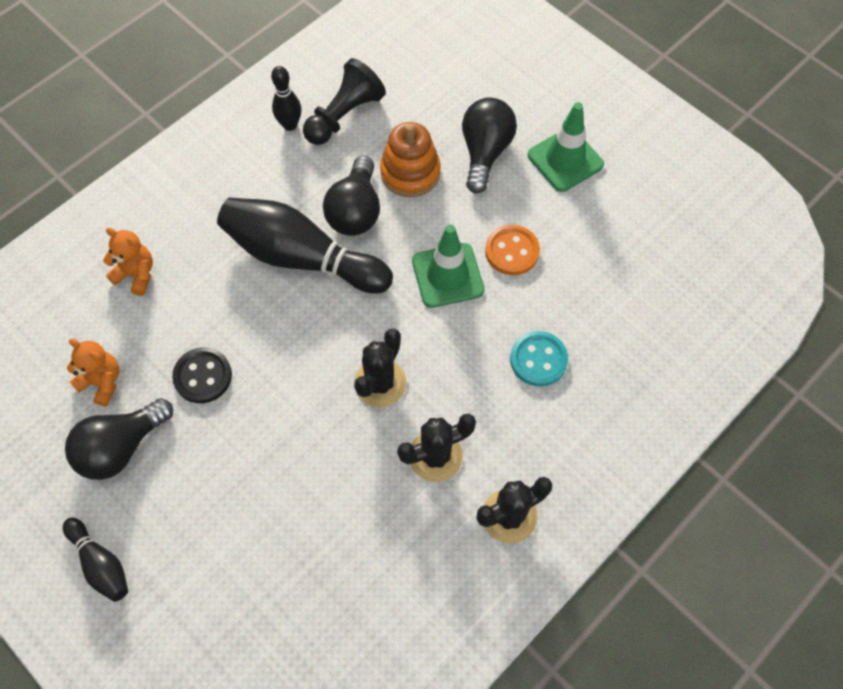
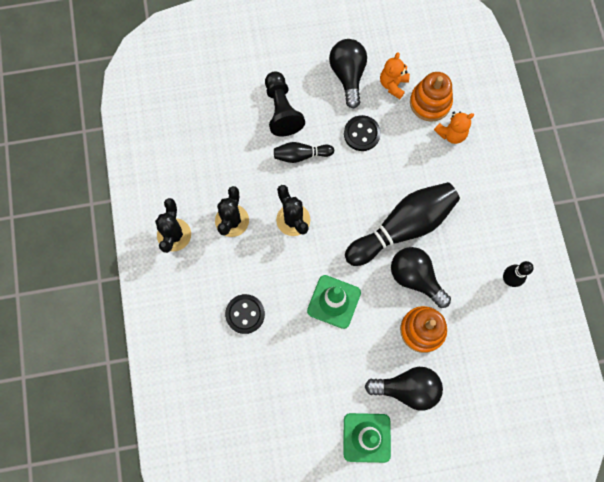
camera: 125 degrees right, 10 degrees up
(101, 564) = (293, 38): black bowling pin -> black bowling pin (301, 155)
(102, 382) = (393, 85): orange teddy bear -> orange teddy bear turned 135 degrees clockwise
(104, 323) = (430, 102): none -> orange stacking toy
(344, 115) = (495, 318): black pawn -> black pawn (282, 110)
(485, 152) = (407, 389): black light bulb -> black light bulb turned 45 degrees counterclockwise
(512, 251) = (324, 351): orange button -> none
(538, 360) = (245, 314): turquoise button -> black button

